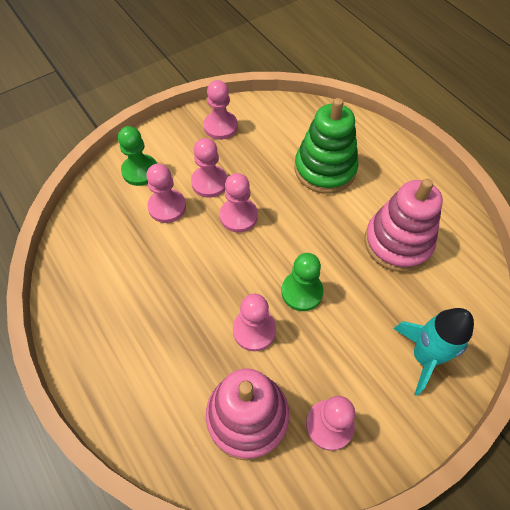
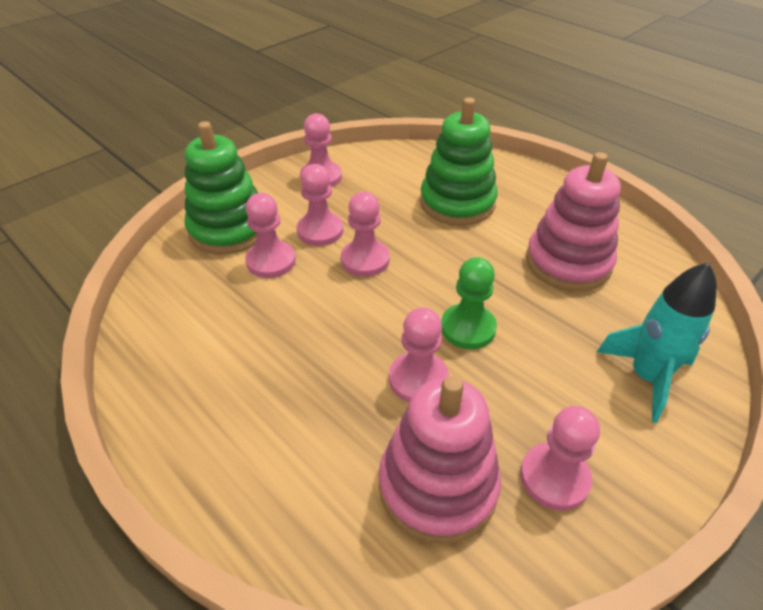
camera: 10 degrees left, 15 degrees down
(140, 171) = (229, 229): green pawn -> green stacking toy

